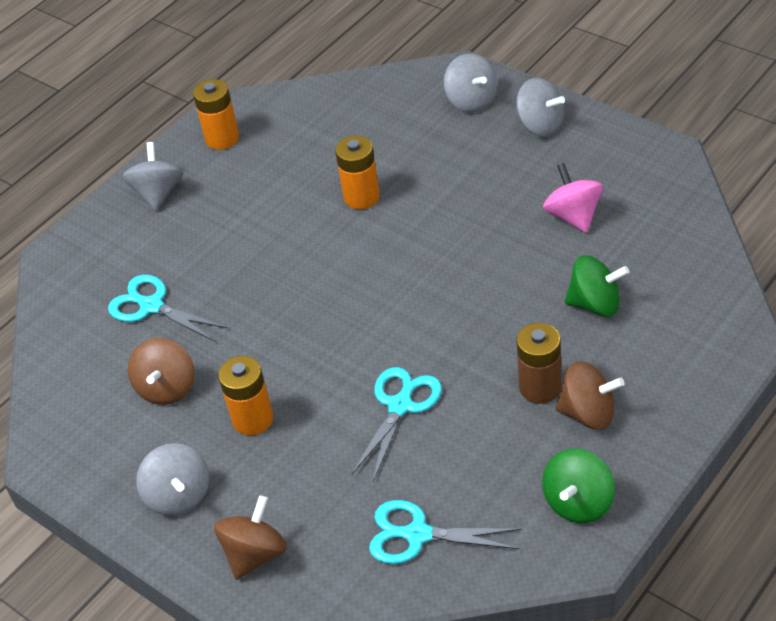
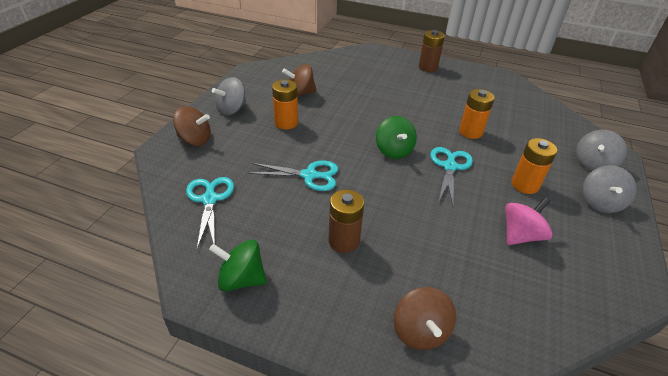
camera: 65 degrees right, 5 degrees down
(151, 306) = (352, 79): turquoise scissors -> turquoise scissors (450, 166)
(158, 193) = (428, 67): grey spinning top -> brown battery
(222, 138) = (480, 78): orange battery -> orange battery (525, 185)
(588, 413) = (327, 273): brown spinning top -> brown spinning top (420, 331)
(595, 304) = (437, 262): green spinning top -> green spinning top (394, 151)

